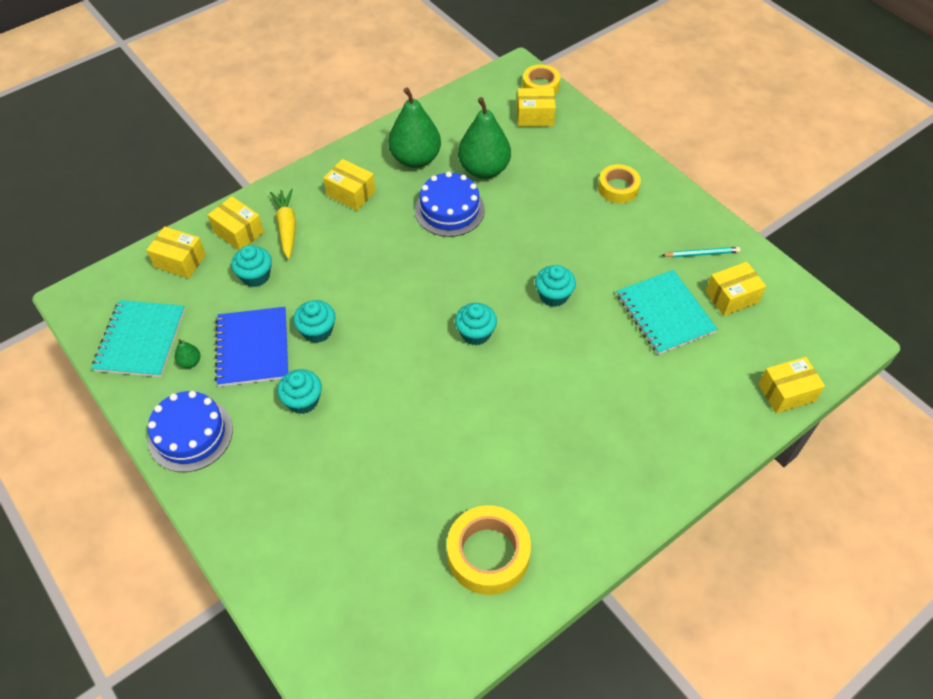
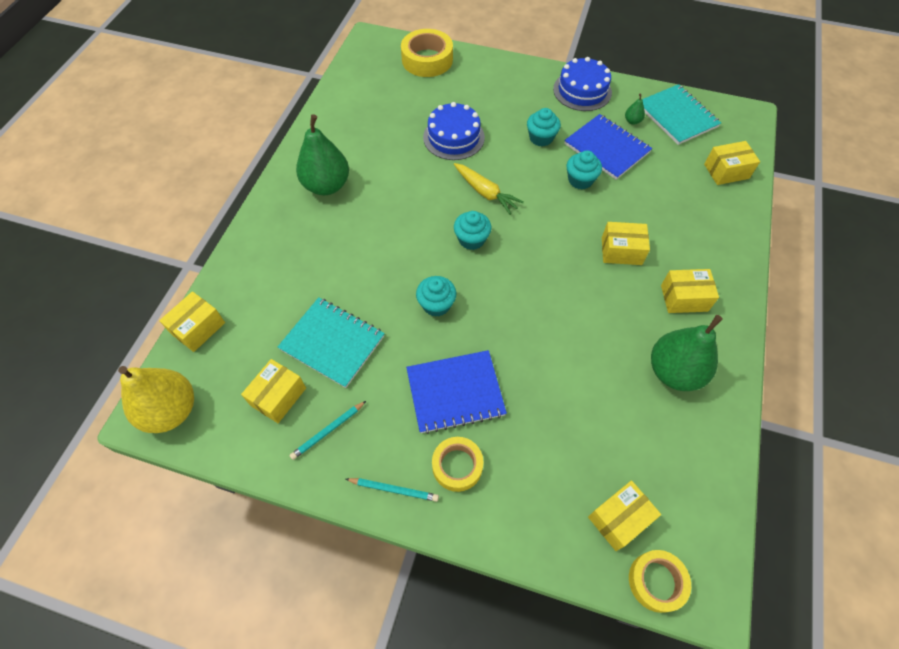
camera: 145 degrees right, 5 degrees up
(238, 232) = (719, 213): yellow box -> yellow box (621, 251)
(255, 276) = (665, 191): turquoise cupcake -> none
(287, 227) = (692, 238): yellow carrot -> yellow carrot (485, 192)
(449, 210) = (589, 334): blue cake -> blue cake (453, 137)
(484, 169) = (603, 401): green pear -> green pear (327, 185)
(488, 554) = (359, 124): yellow tape -> yellow tape (427, 60)
(586, 228) = (455, 392): none -> blue notebook
(671, 198) = (394, 489): none -> turquoise pencil
(829, 333) = (171, 411): none -> yellow pear

